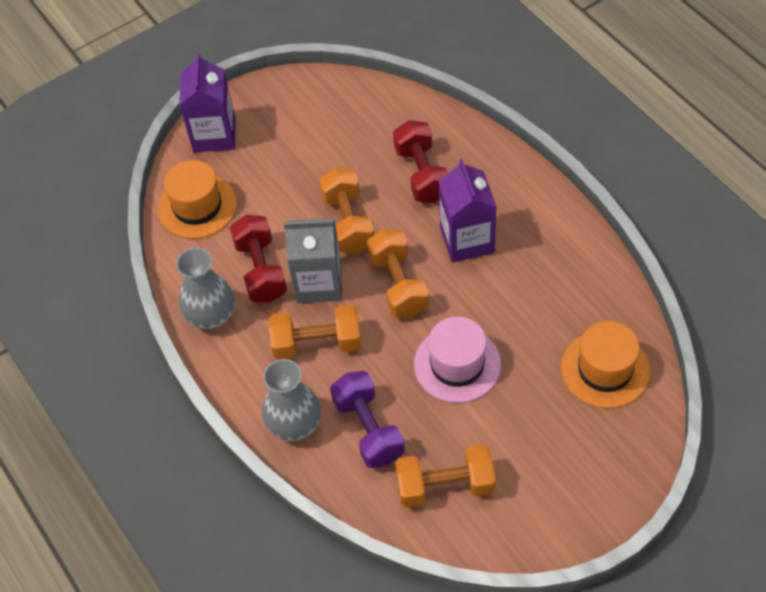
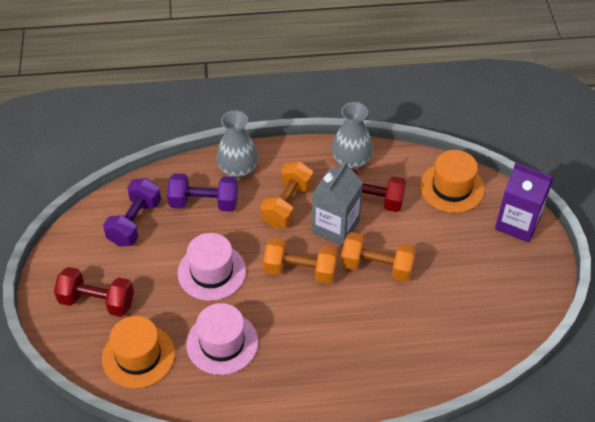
camera: 115 degrees right, 5 degrees down
(422, 174) = (392, 335): red dumbbell -> red dumbbell (97, 301)
(445, 486) = (135, 222): orange dumbbell -> purple dumbbell
(467, 240) = (309, 332): purple carton -> none
(534, 305) = (222, 343): none -> pink hat

